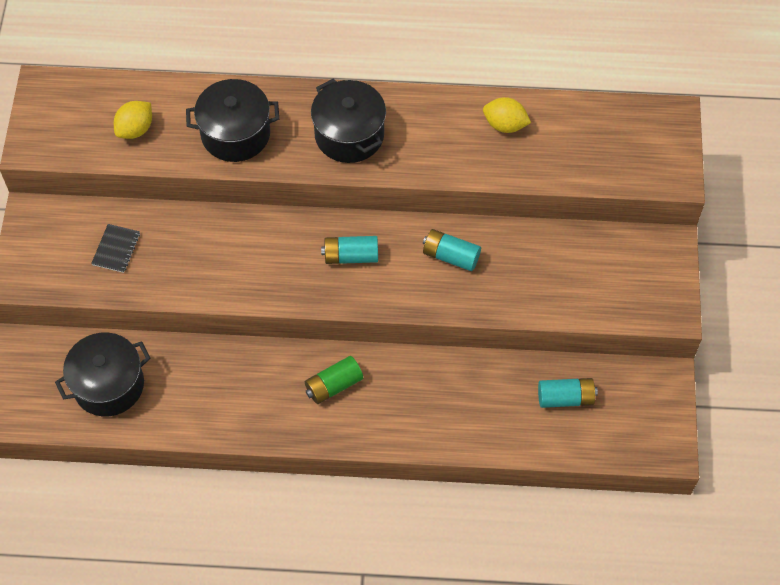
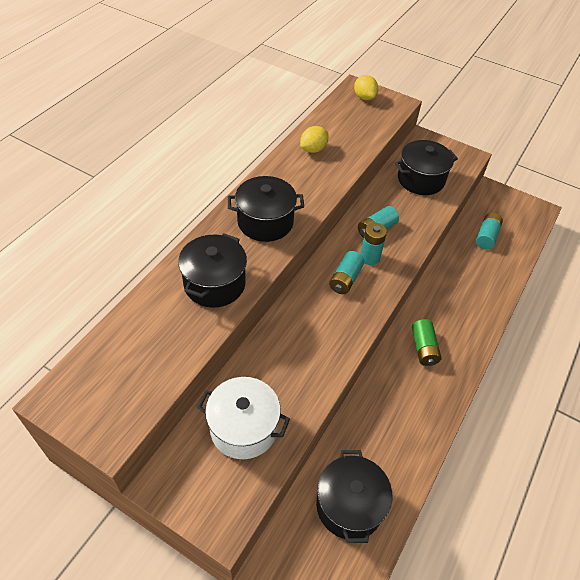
camera: 65 degrees left, 10 degrees down
(116, 249) = (243, 428): black notebook -> white pot
(135, 129) = (157, 347): yellow lemon -> yellow lemon (364, 97)
(400, 267) = (369, 257): none -> turquoise battery
(579, 271) = (421, 179): none -> black pot

